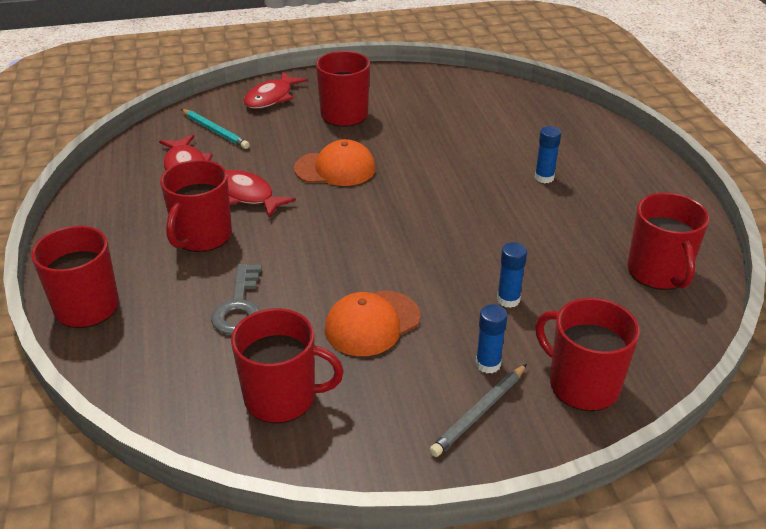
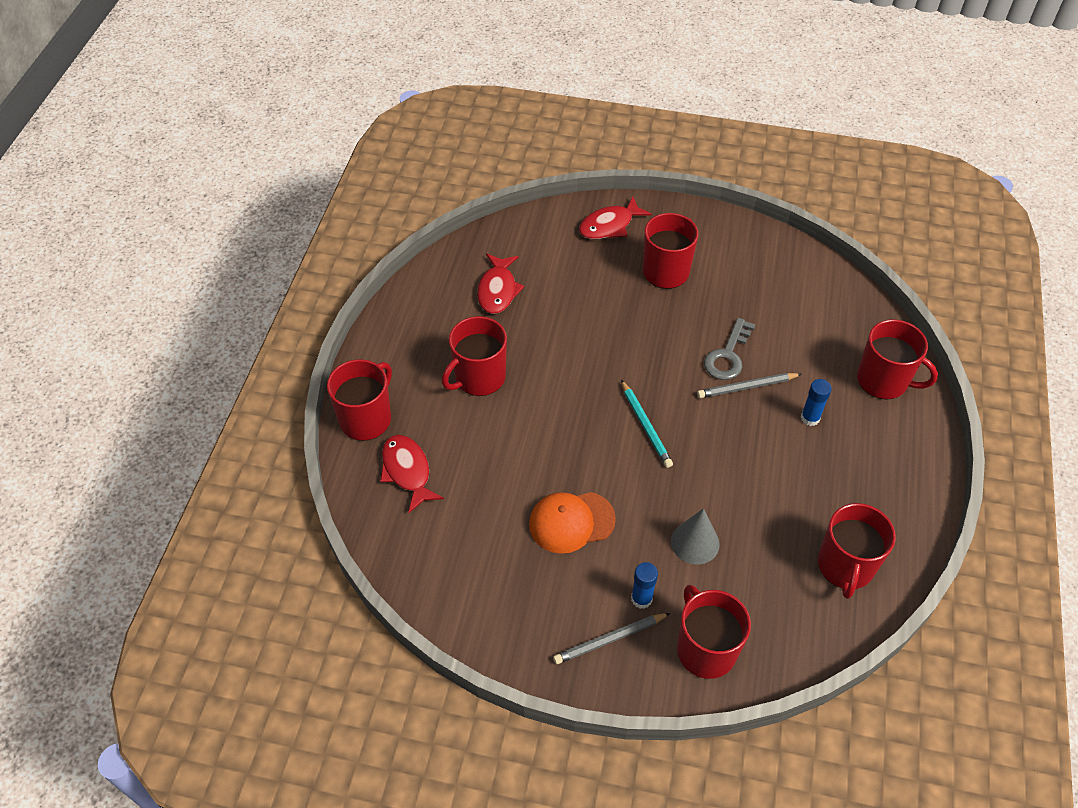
camera: 25 degrees right, 15 degrees up
(215, 131) = (541, 254): turquoise pencil -> turquoise pencil (646, 426)
(239, 306) = (477, 463): grey key -> grey key (728, 355)
(247, 195) = (535, 344): red fish -> red fish (407, 471)
(282, 397) = (471, 564): red mug -> red mug (883, 380)
(335, 168) = (624, 338): orange cap -> none
(473, 172) = (747, 387): none -> grey pencil
(508, 300) = (695, 542): blue glue stick -> grey cone

